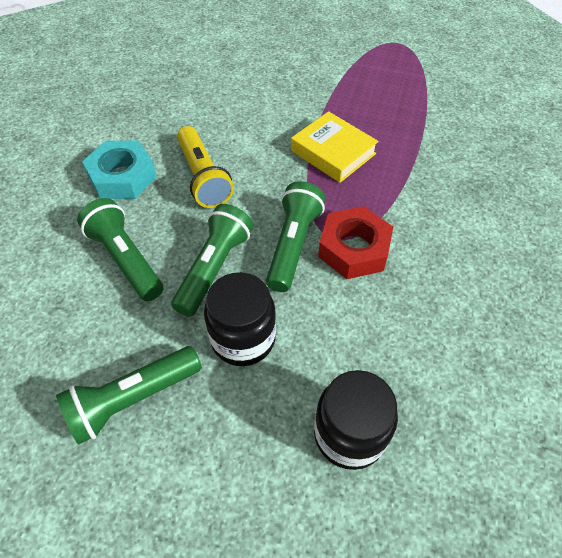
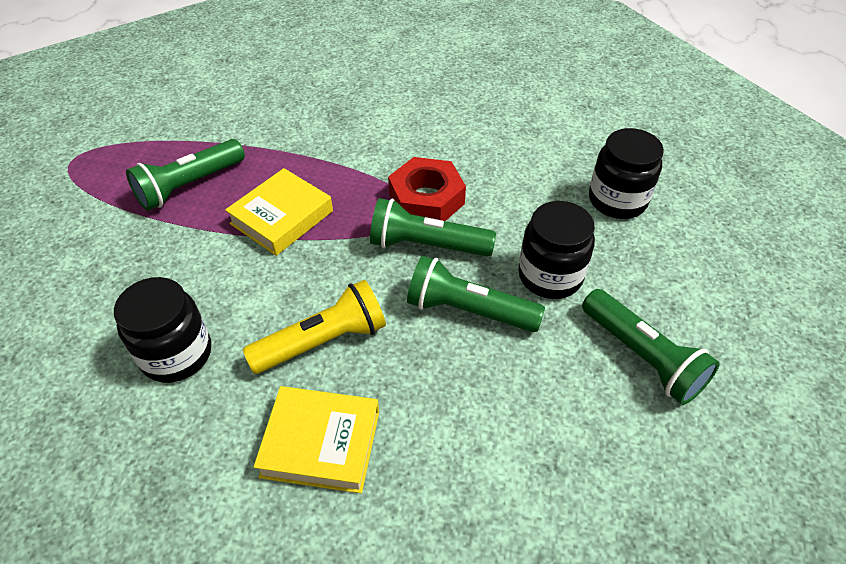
camera: 95 degrees left, 5 degrees down
(122, 177) = (321, 443): turquoise nut -> yellow book
(126, 259) = (470, 403): green flashlight -> green flashlight (190, 185)
(209, 109) = (176, 354): none -> black jar

